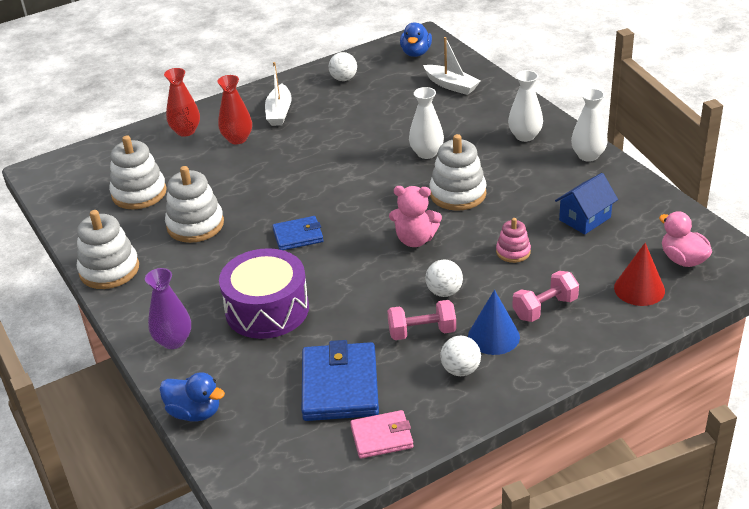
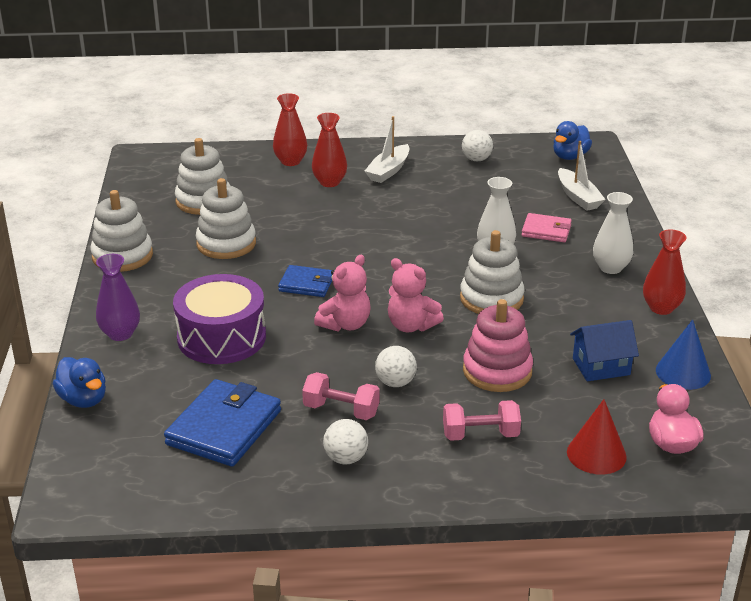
camera: 25 degrees right, 5 degrees down
(361, 258) = (345, 324): none -> pink teddy bear
(381, 437) = (220, 487): pink wallet -> pink wallet (546, 230)
(493, 336) = (405, 441): blue cone -> blue cone (683, 372)
(513, 252) = (497, 371): pink stacking toy -> pink stacking toy, size x1.77
(588, 155) = (661, 308): white vase -> red vase

